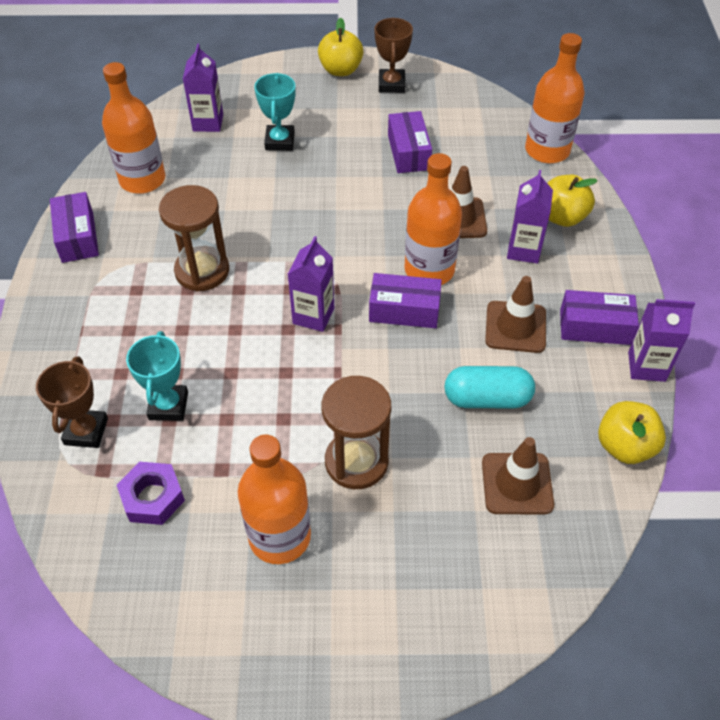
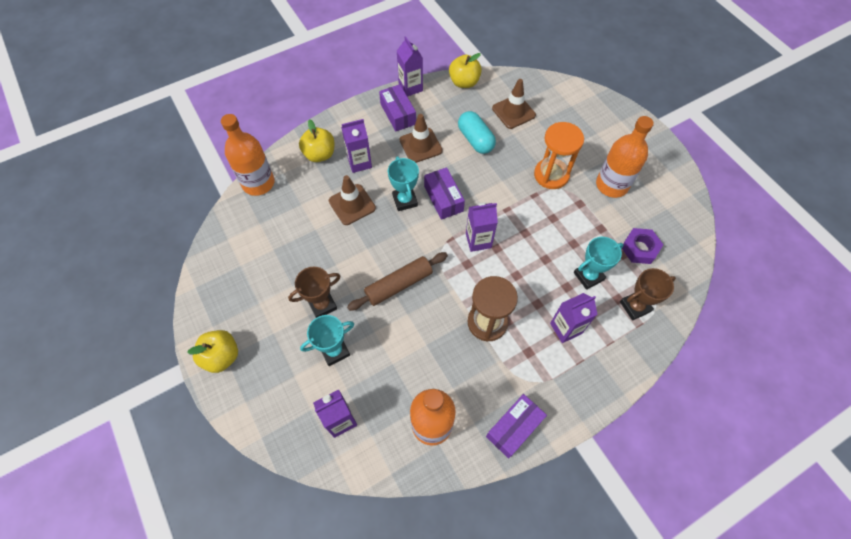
camera: 120 degrees left, 10 degrees up
(129, 339) = (565, 328): none -> purple carton
(313, 216) = (399, 285): none -> brown rolling pin
(356, 462) = (551, 175): brown hourglass -> orange hourglass
(391, 84) = (225, 309): brown trophy -> brown trophy (322, 305)
(408, 152) = (302, 260): purple box -> none
(429, 270) = (405, 200): orange bottle -> turquoise trophy

